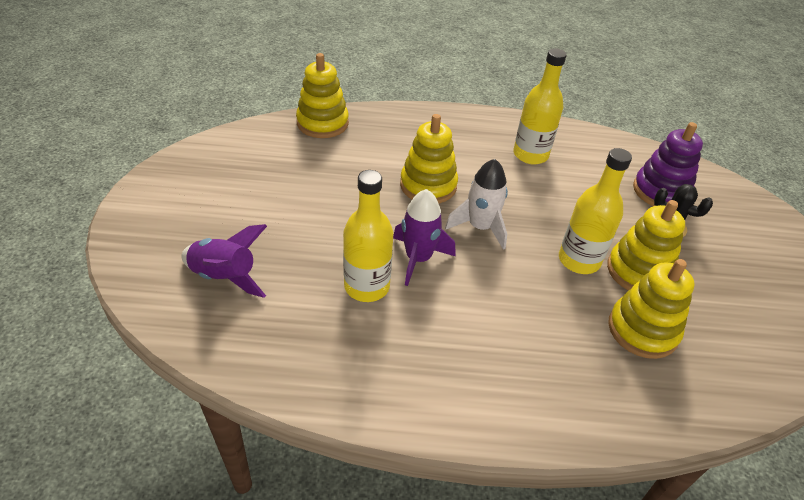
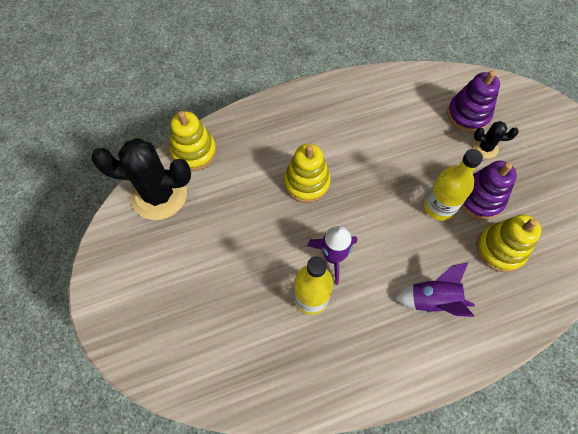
camera: 20 degrees left, 20 degrees up
(225, 277) = (209, 337): purple rocket -> purple rocket (433, 300)
(262, 143) = (159, 195): none -> black cactus
(480, 227) = (361, 207): white rocket -> none
(530, 155) = (365, 117): yellow bottle -> none
(638, 271) = (480, 199): yellow stacking toy -> purple stacking toy

